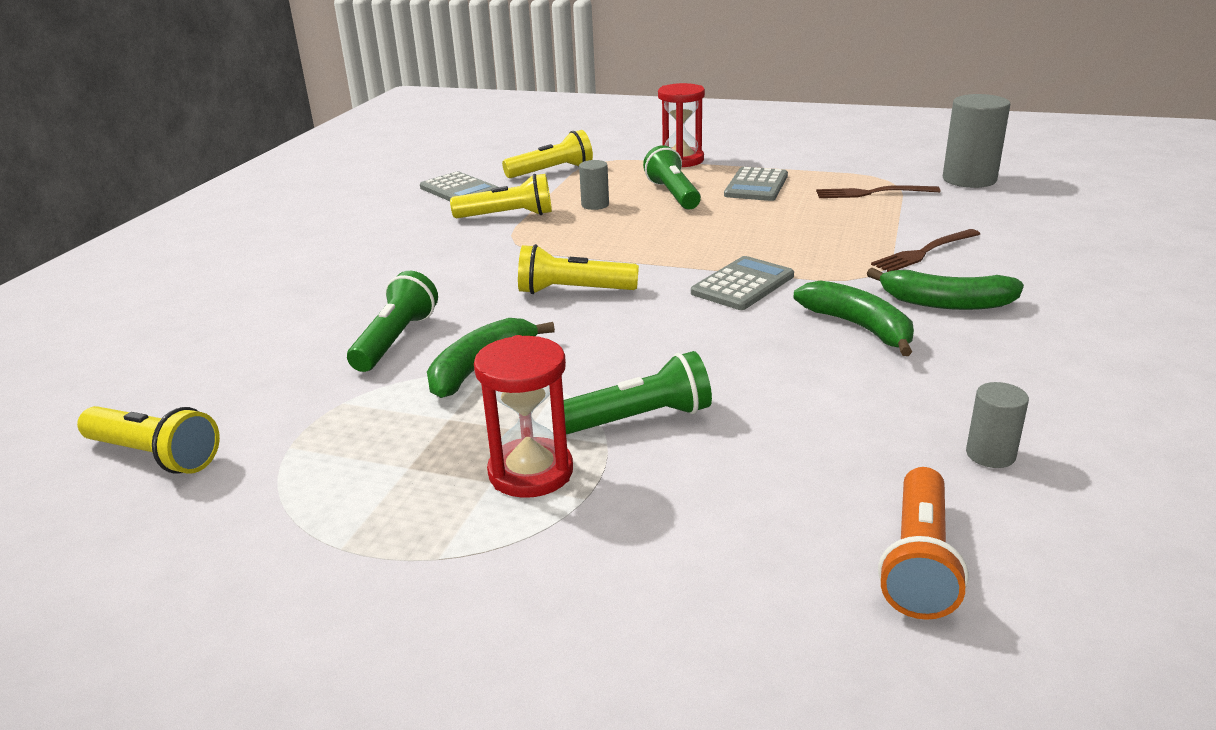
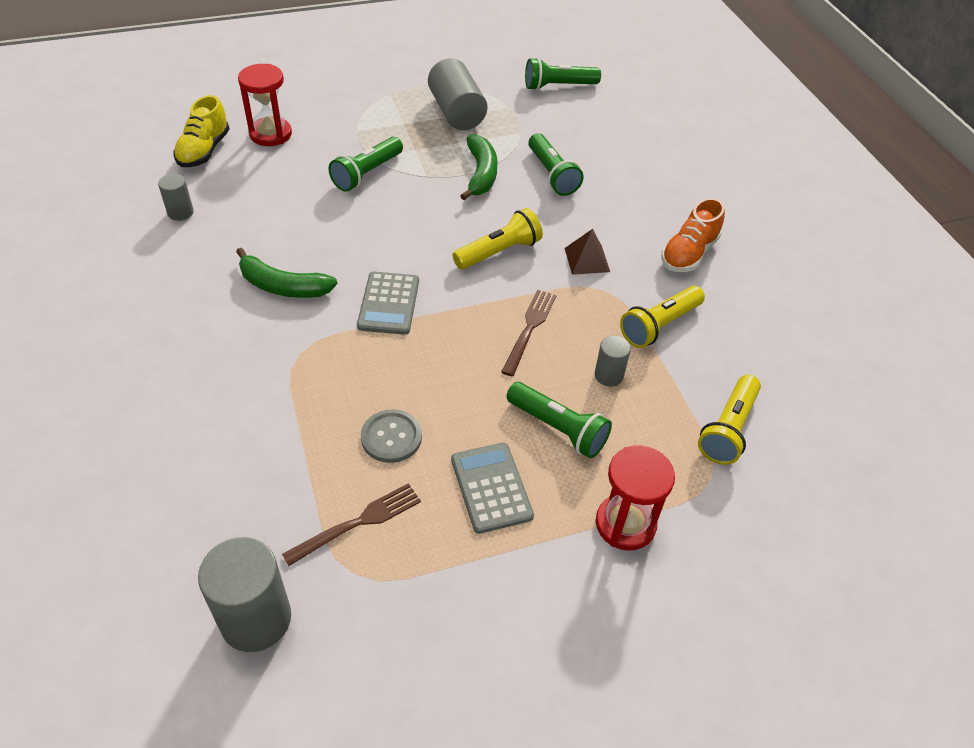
camera: 140 degrees right, 20 degrees up
(154, 456) = (558, 86): yellow flashlight -> green flashlight
(379, 469) = (456, 112): none -> grey cylinder
(394, 244) = (688, 254): none -> orange shoe
(459, 190) = (759, 351): grey calculator -> none
(494, 263) = (587, 259): none -> brown pyramid
(531, 472) = (391, 132): red hourglass -> red hourglass (270, 134)
(814, 217) = (391, 437): none -> grey button
(918, 562) = (204, 151): orange flashlight -> yellow shoe
(923, 252) = (265, 407): brown fork -> brown fork (529, 328)
(946, 303) = (230, 337): green banana -> none

